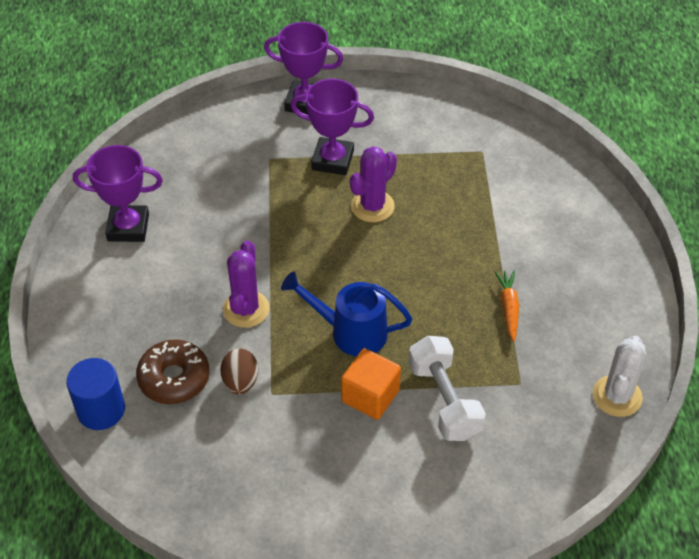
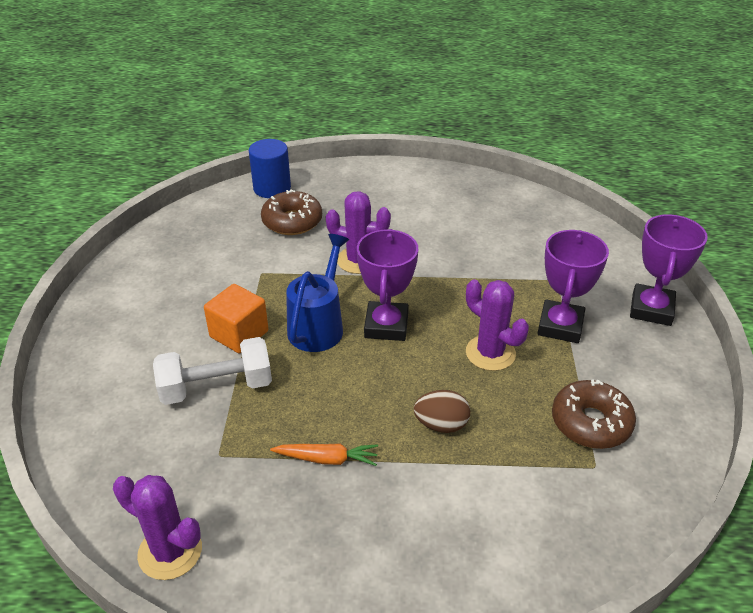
camera: 95 degrees right, 10 degrees down
(128, 227) = (460, 197): purple trophy -> purple trophy (386, 326)
(240, 382) = (278, 255): brown egg -> brown egg (441, 424)
(440, 150) = (591, 422): none -> brown donut
(617, 396) = (170, 551): white cactus -> purple cactus

